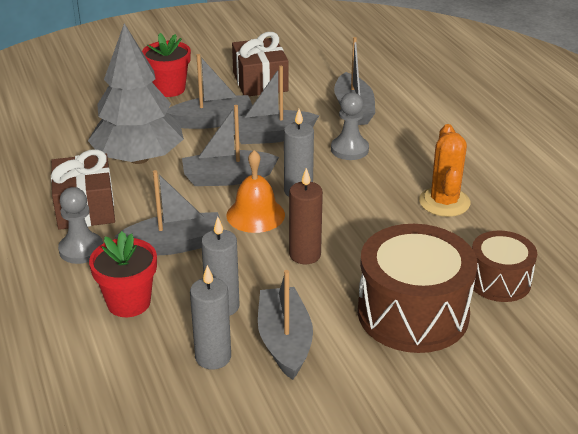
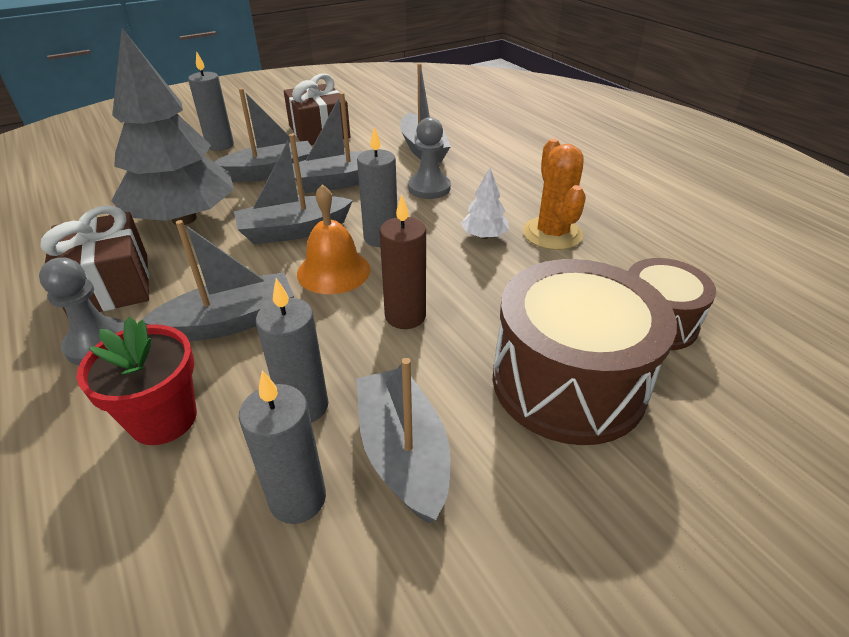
camera: 10 degrees left, 5 degrees up
(169, 89) = (220, 145): red flower pot -> grey candle
(385, 198) = (484, 236): none -> white tree

